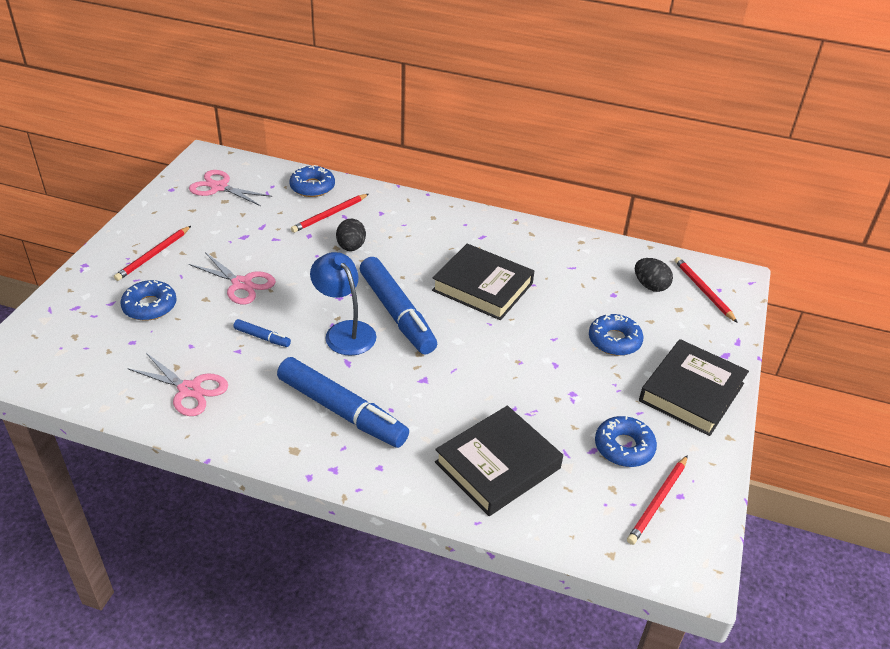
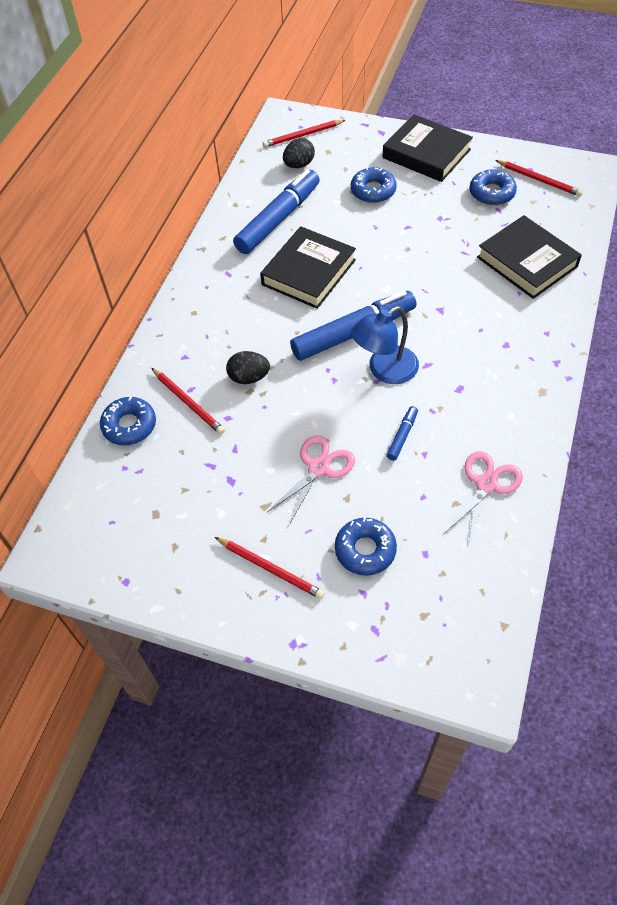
camera: 85 degrees left, 15 degrees up
(219, 187) = (124, 525): pink scissors -> none
(342, 411) = (490, 363): blue marker -> blue marker (278, 219)

